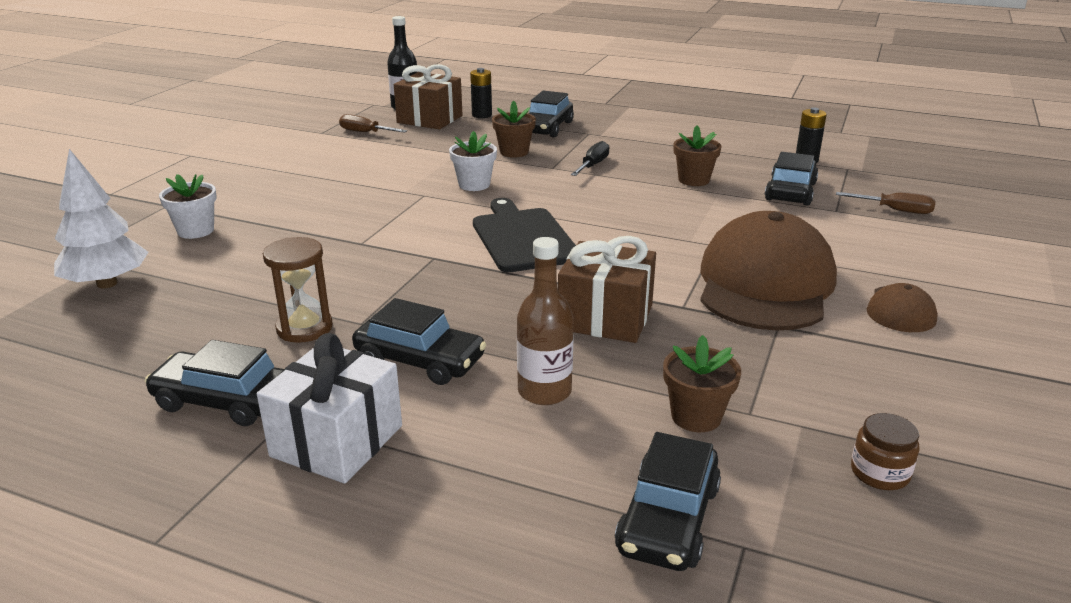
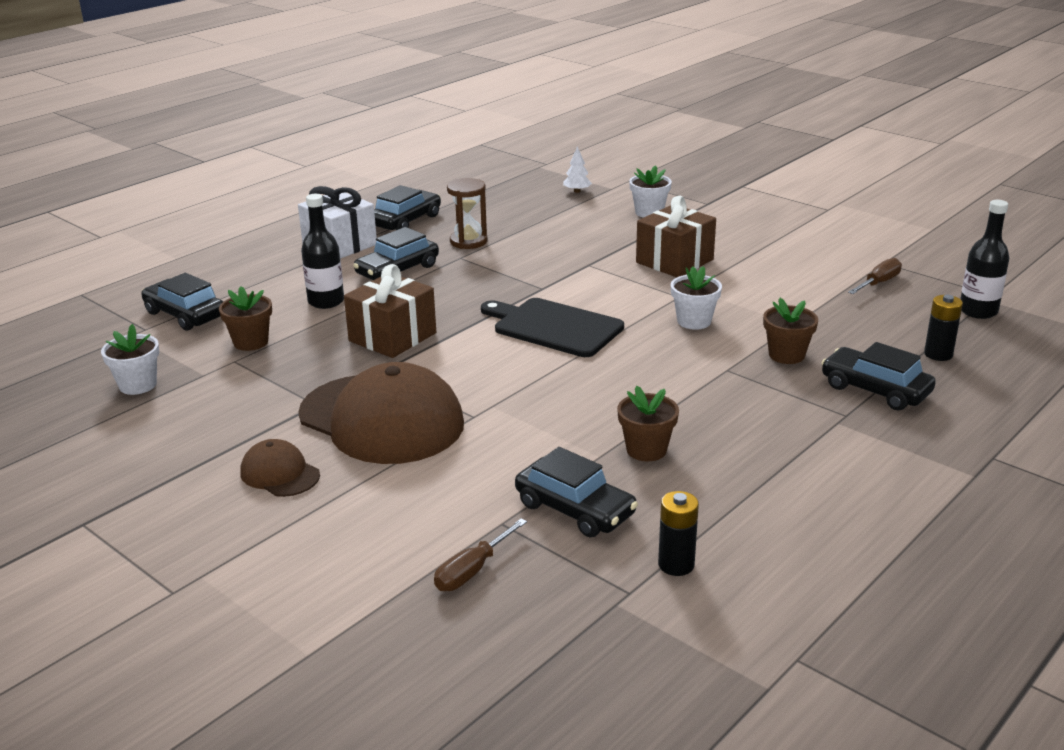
camera: 110 degrees right, 0 degrees up
(107, 283) = (577, 191): white tree -> white tree, size x0.49
(429, 119) = (924, 321): brown gift -> brown gift (674, 261)
(523, 238) = (554, 327): black cutting board -> black cutting board turned 150 degrees counterclockwise
(544, 391) = (326, 301): brown bottle -> black bottle
(593, 165) = (724, 395): black screwdriver -> none
(880, 473) = (138, 385): brown jar -> white flower pot

